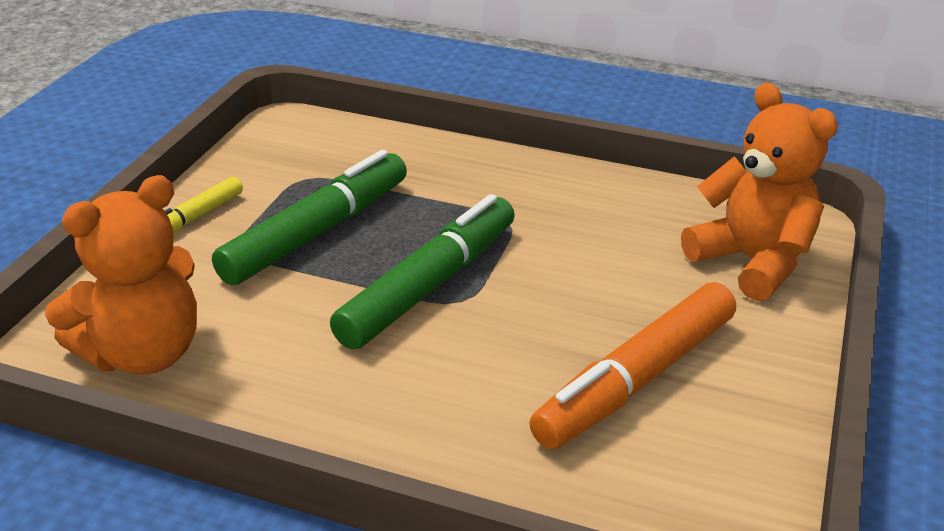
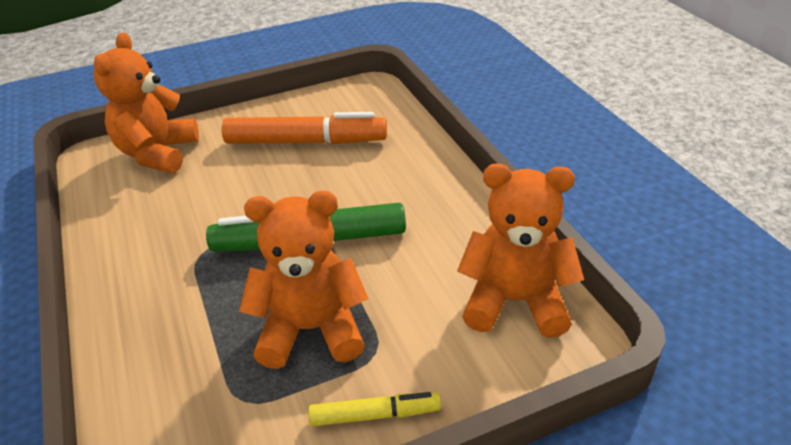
camera: 130 degrees left, 5 degrees up
(317, 232) = (311, 329): green marker -> orange teddy bear

